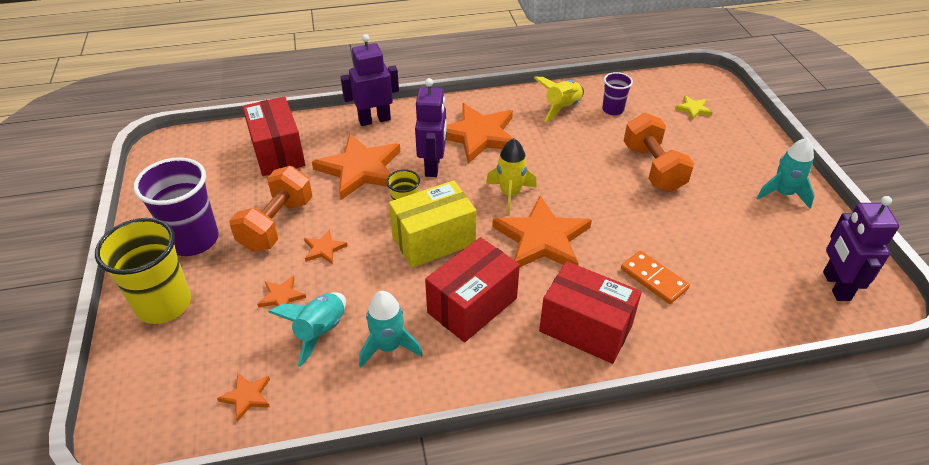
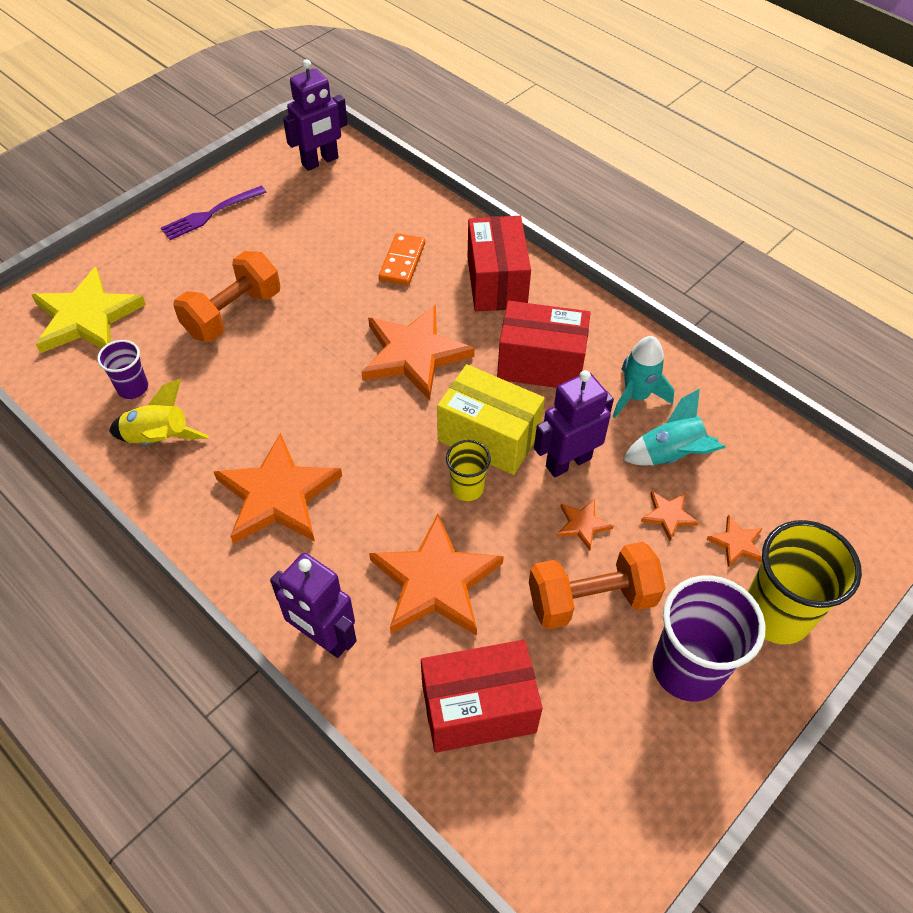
camera: 125 degrees left, 10 degrees up
(247, 396) = (774, 460): orange star -> orange star (736, 543)
(278, 152) = (478, 708): red box -> red box turned 45 degrees clockwise
(433, 166) = (372, 508): purple robot -> purple robot (568, 462)
(510, 194) = (367, 410): yellow rocket -> none
(693, 109) = (87, 317): yellow star -> yellow star, size x2.28
(783, 193) = (211, 214): turquoise rocket -> purple fork

